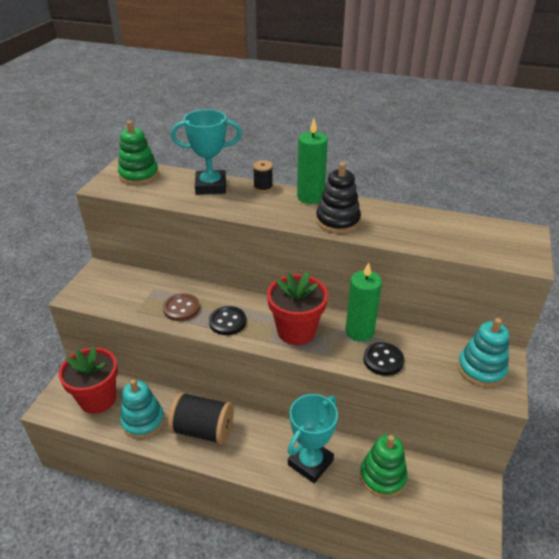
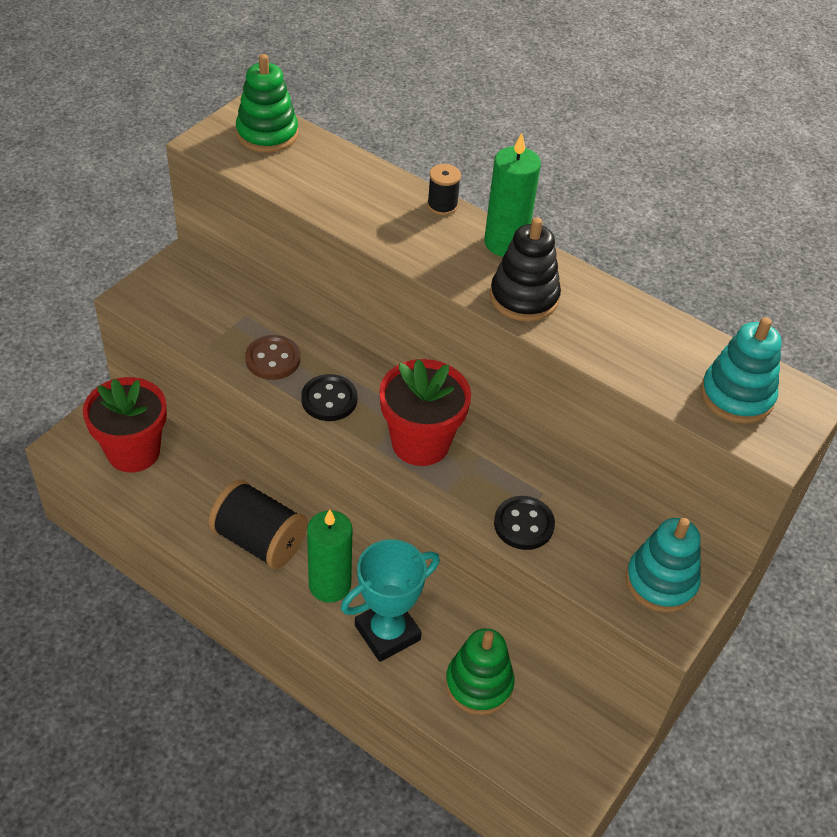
camera: 15 degrees right, 10 degrees up
(143, 421) = (183, 502): turquoise stacking toy -> turquoise stacking toy (736, 396)
(211, 186) = (364, 183): turquoise trophy -> none
(359, 331) = (512, 471): green candle -> green candle (330, 585)

